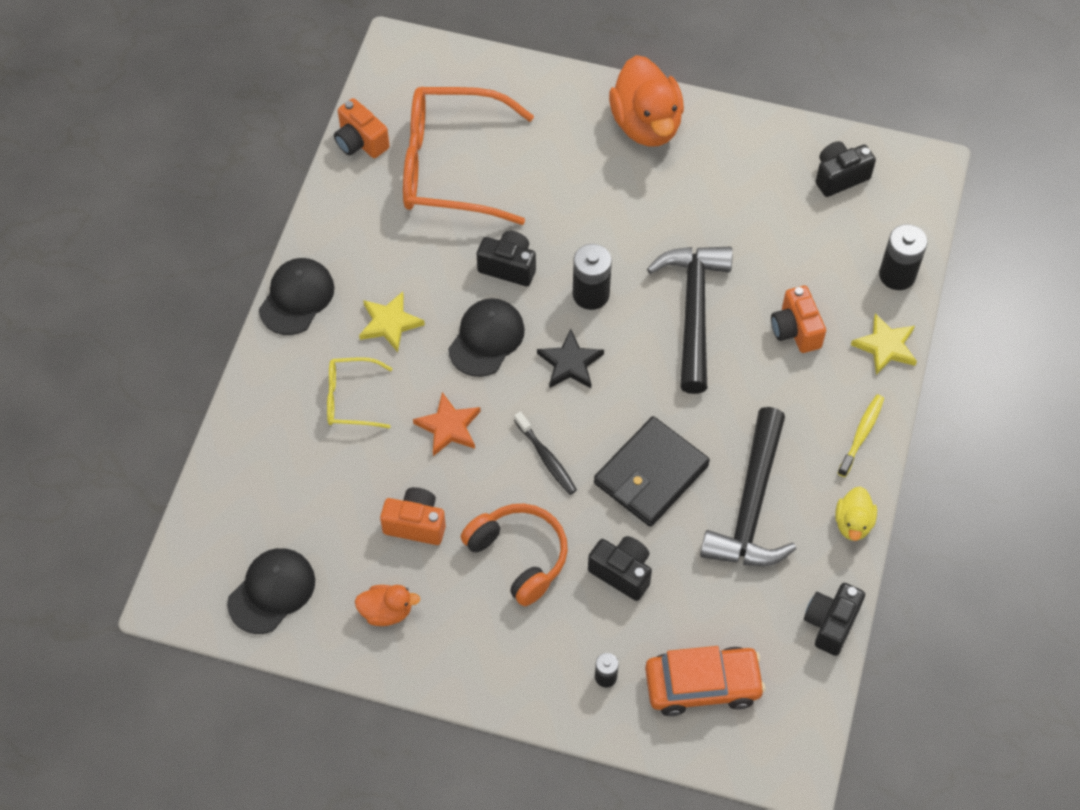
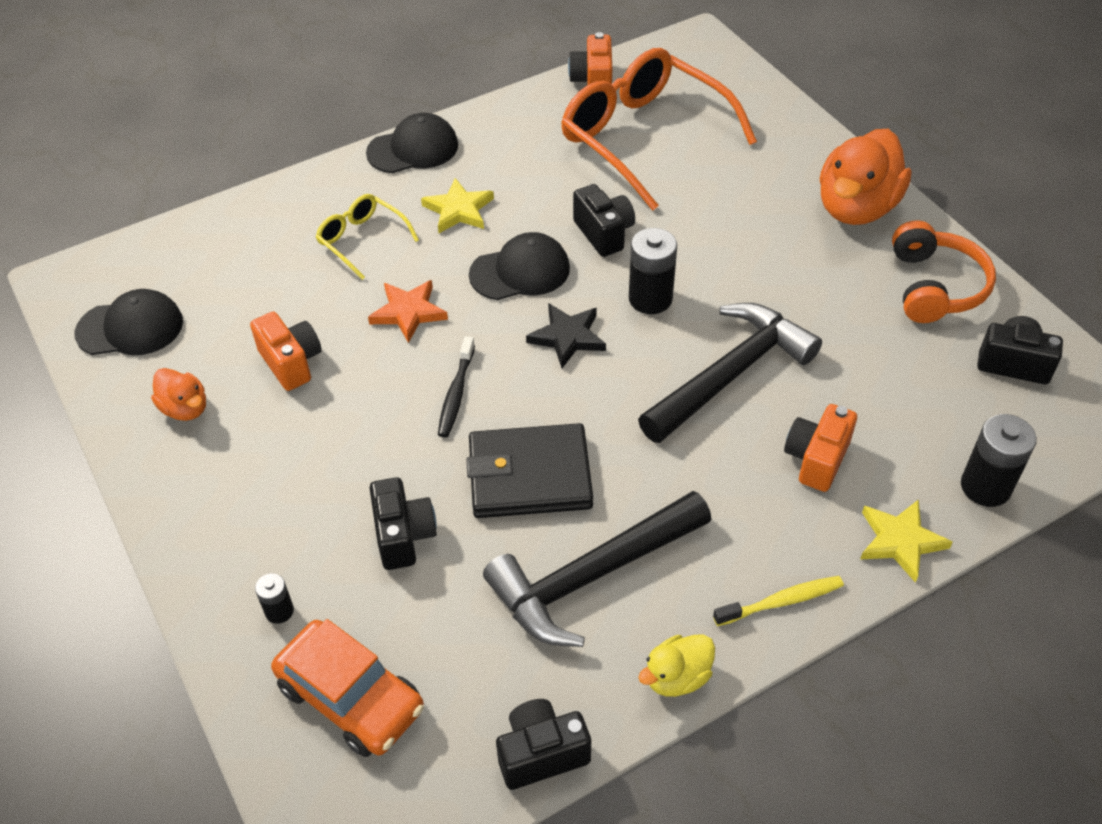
camera: 45 degrees right, 10 degrees down
(519, 556) = (336, 451): orange headphones -> orange headphones (935, 286)

